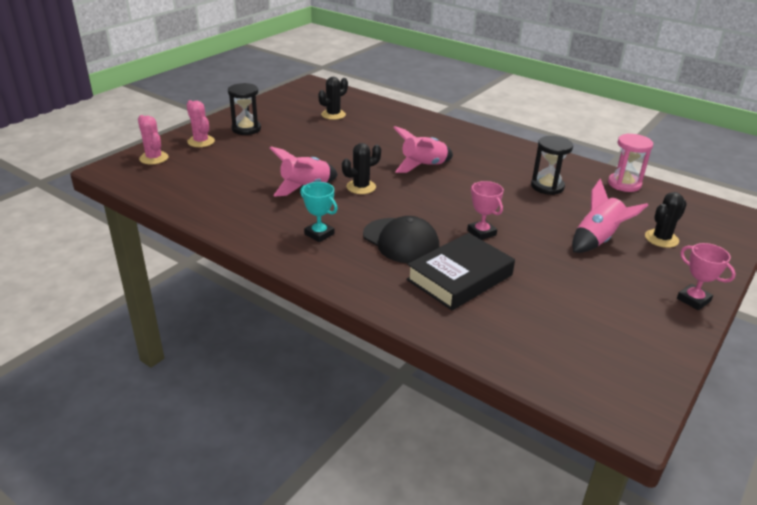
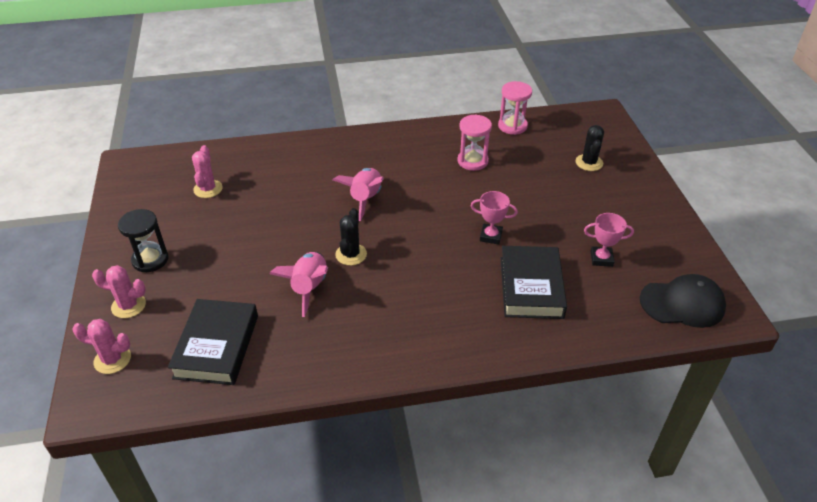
camera: 45 degrees left, 10 degrees up
(208, 183) = (216, 346): none -> black book
(319, 234) = (390, 325): turquoise trophy -> none
(333, 115) = (208, 189): black cactus -> pink cactus
(401, 241) = (453, 285): black cap -> black cap (682, 303)
(547, 186) = (472, 161): black hourglass -> pink hourglass
(598, 240) = (560, 190): pink rocket -> none
(693, 300) = (660, 202): pink trophy -> pink trophy (601, 259)

